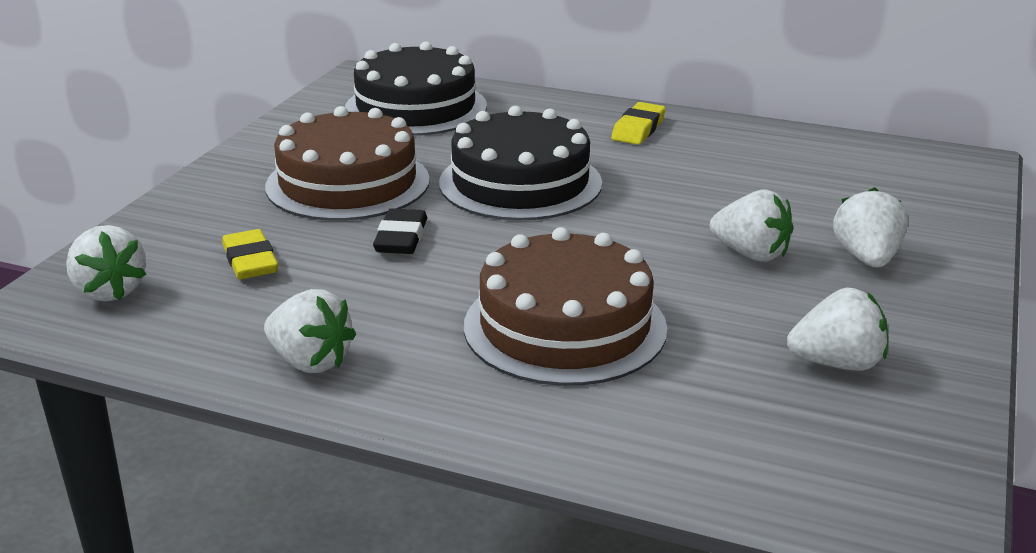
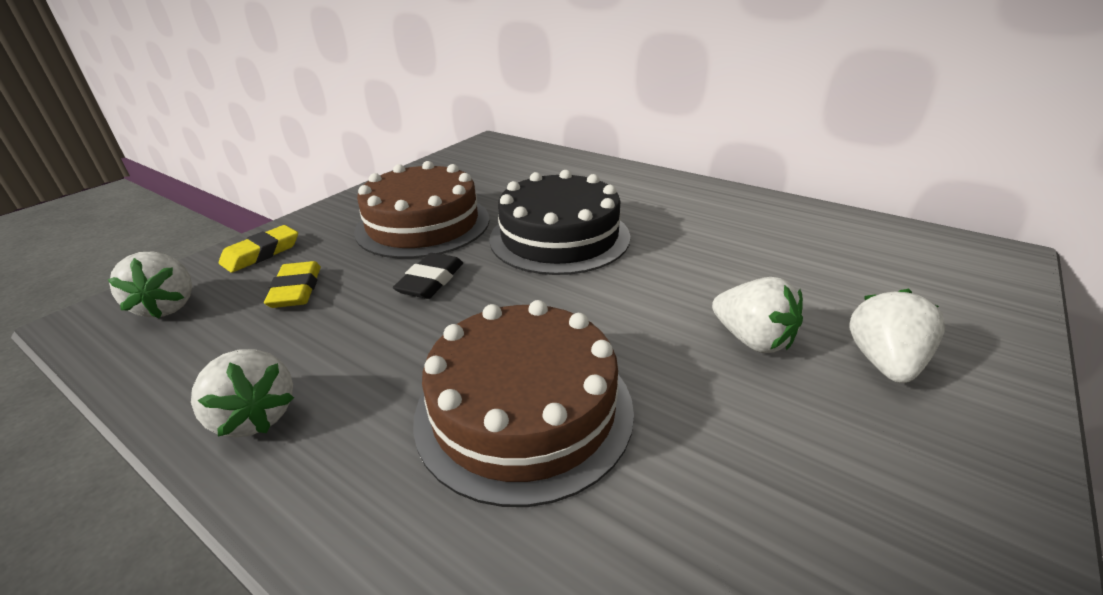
camera: 15 degrees right, 5 degrees up
(416, 107) = (512, 167): black cake -> none
(638, 129) = (679, 197): yellow eraser -> yellow eraser (261, 253)
(837, 363) = (834, 531): white strawberry -> none

